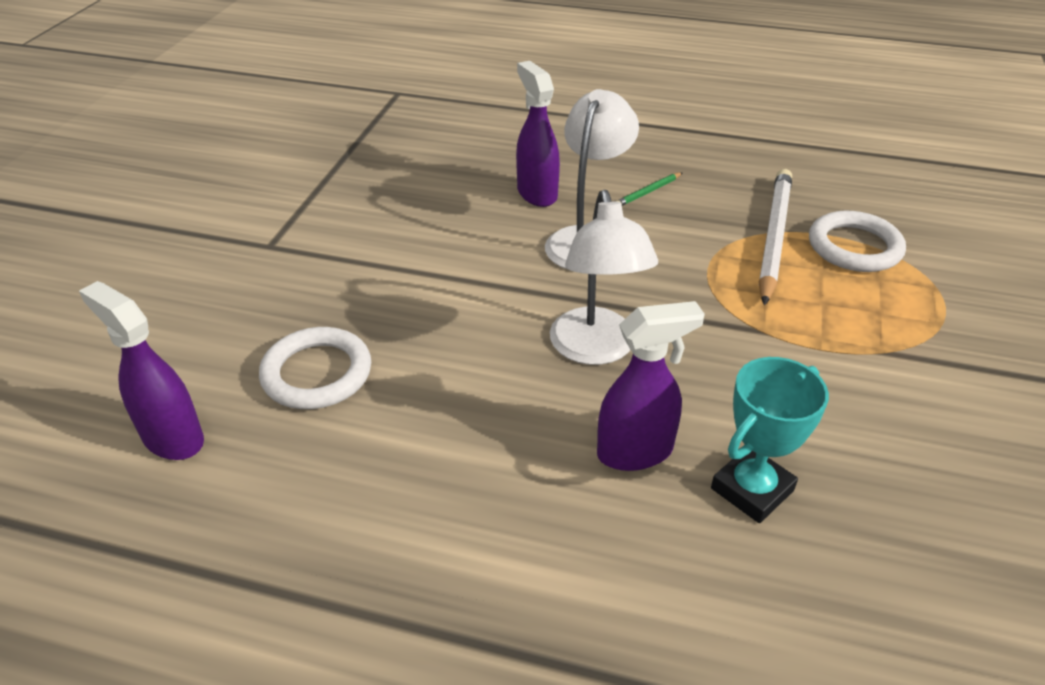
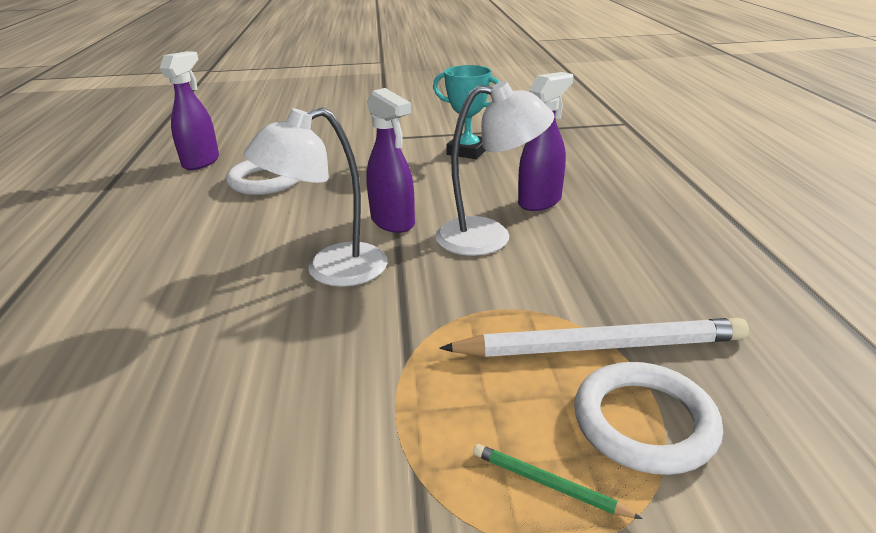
camera: 70 degrees right, 10 degrees down
(636, 452) = (204, 313): purple spray bottle -> purple spray bottle (393, 222)
(648, 192) = (604, 251): green pencil -> green pencil (548, 484)
(752, 489) = (158, 386): turquoise trophy -> turquoise trophy (467, 151)

